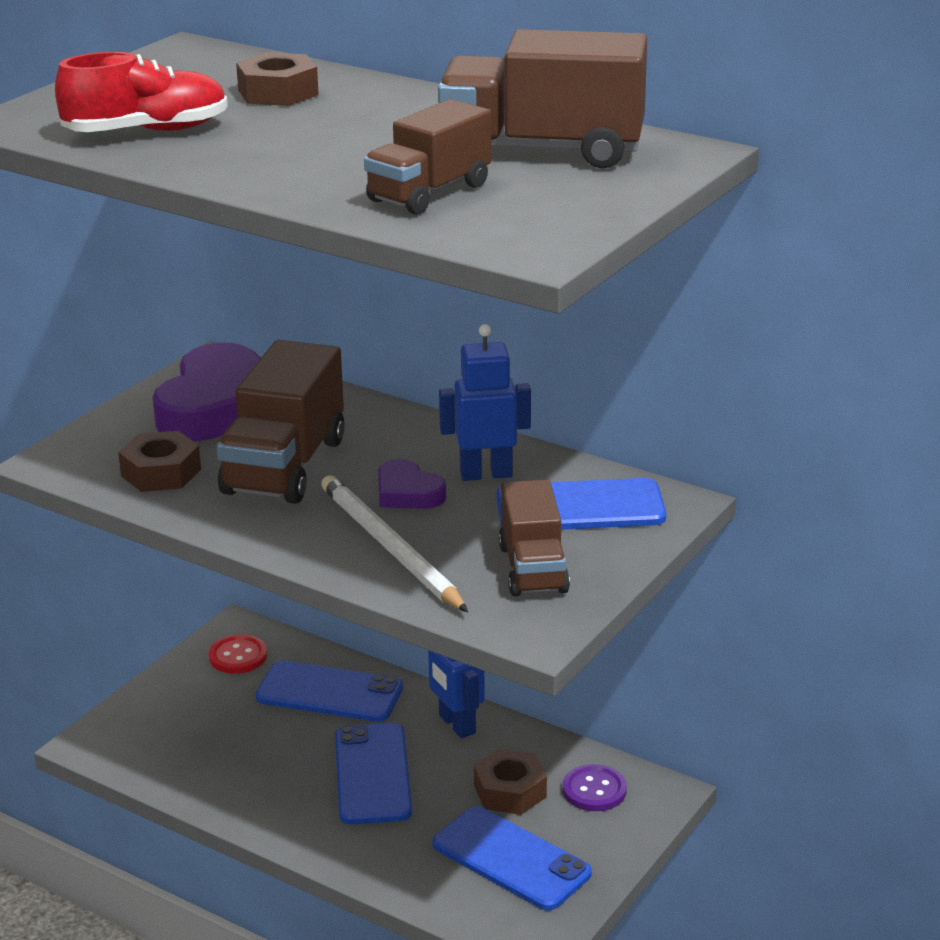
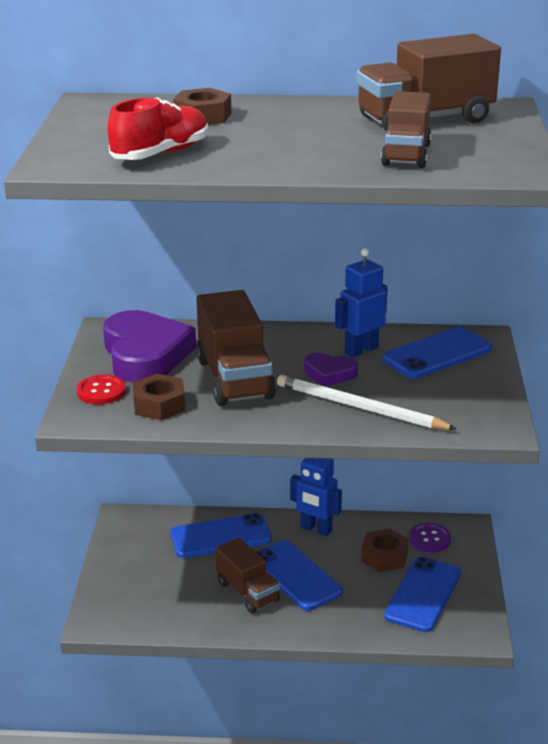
camera: 30 degrees left, 0 degrees up
(238, 656) = (139, 534): red button -> red button (101, 391)
(511, 859) = (423, 594): blue phone -> blue phone turned 75 degrees counterclockwise
(532, 569) = (455, 395): brown truck -> brown truck (247, 592)

